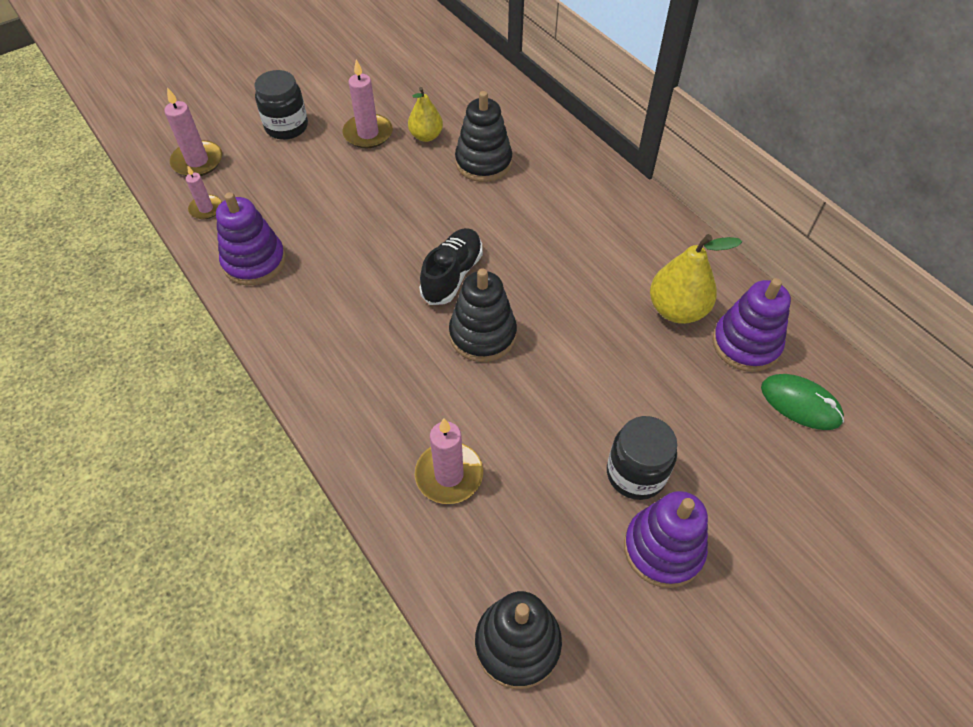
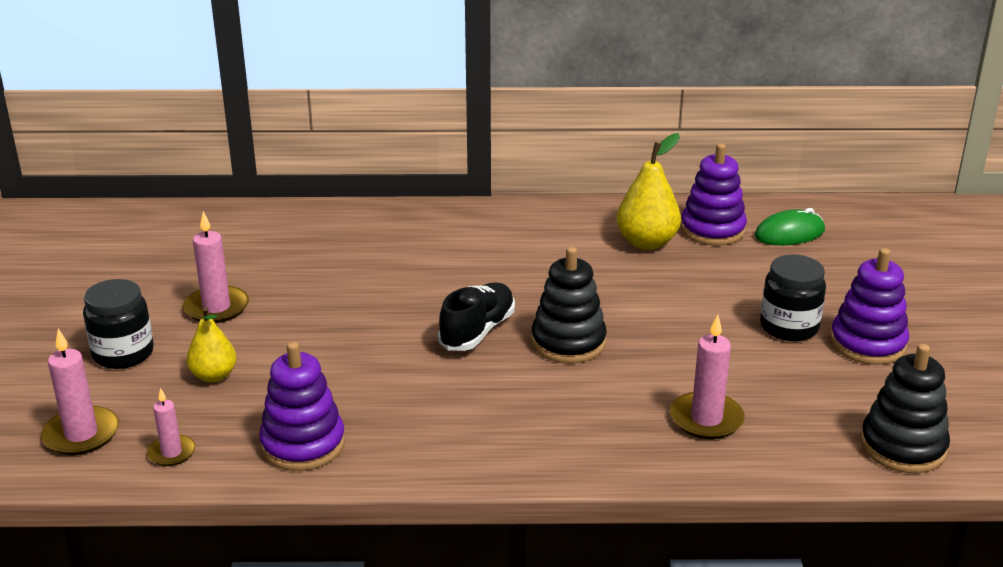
camera: 55 degrees left, 25 degrees down
(426, 136) = (273, 277): yellow pear -> yellow pear (214, 376)
(452, 275) = (477, 331): black shoe -> black shoe turned 60 degrees clockwise
(483, 162) = (356, 261): black stacking toy -> none

